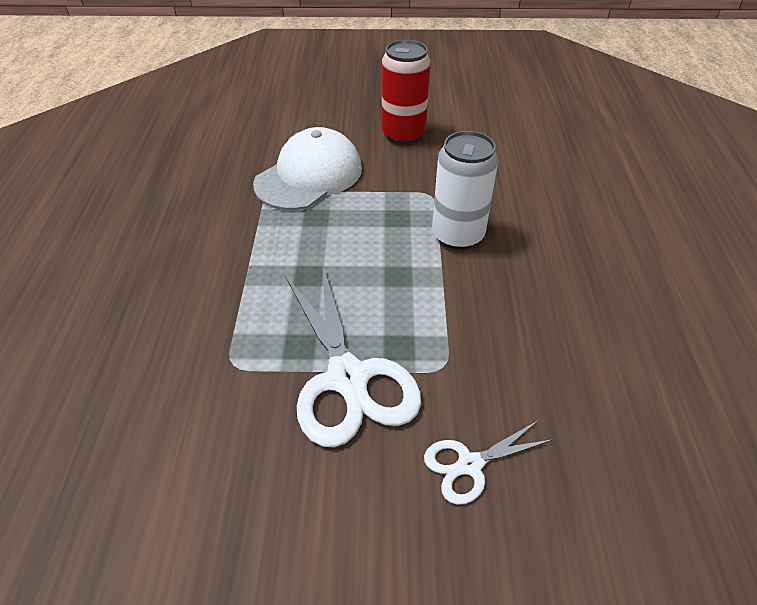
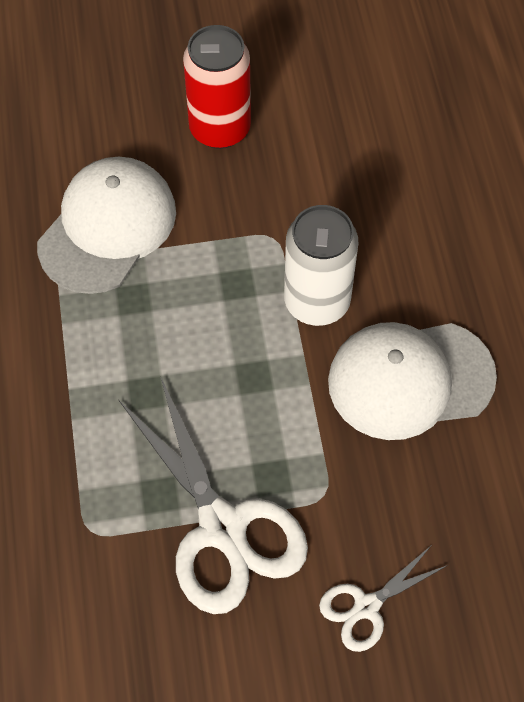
camera: 10 degrees left, 15 degrees up
(529, 294) = (410, 379): none -> white cap

